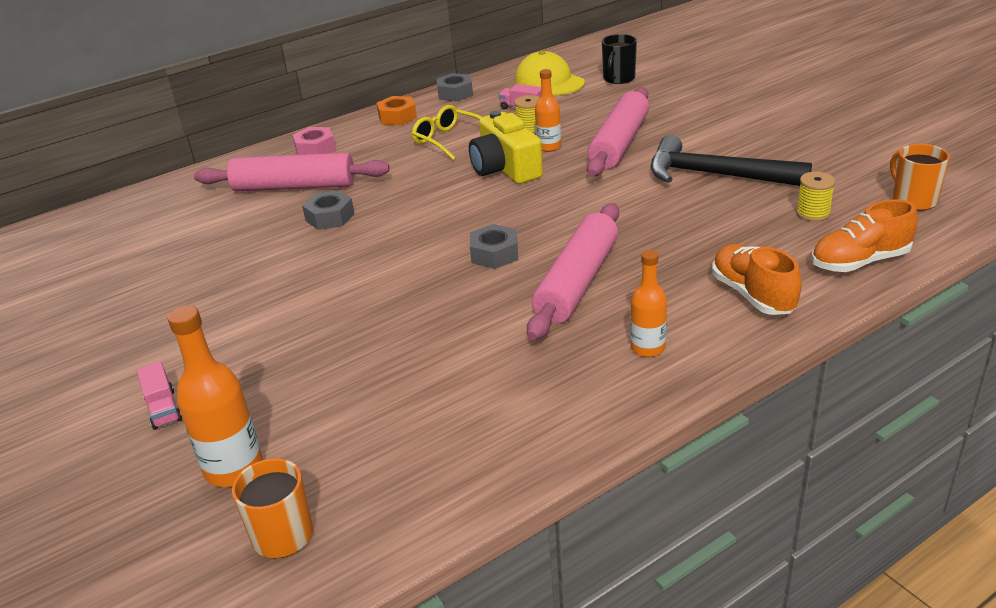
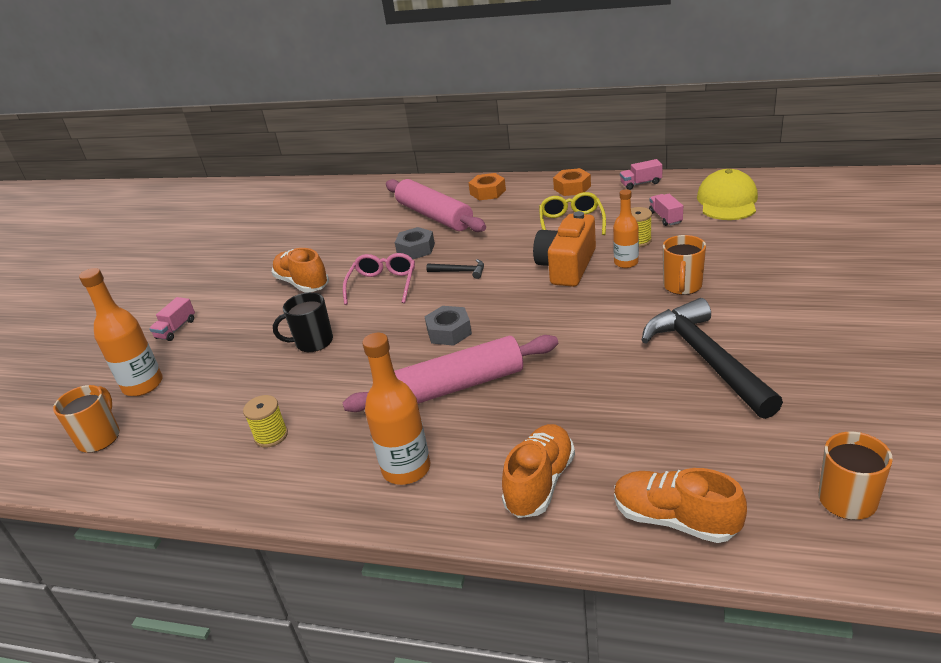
camera: 50 degrees right, 0 degrees up
(252, 297) = (302, 283): none -> orange shoe
(315, 149) = (487, 192): pink nut -> orange nut
(352, 255) = (383, 284): none -> pink glasses
(414, 213) = (460, 272): none -> black hammer
(455, 93) = (641, 183): grey nut -> pink truck
(505, 168) = (567, 266): yellow camera -> orange camera
(618, 79) = (789, 223): black mug -> black mug (313, 342)
(619, 143) = (682, 286): pink rolling pin -> orange mug
(647, 348) = (406, 469): orange bottle -> orange bottle, size x1.55
(813, 213) = (722, 446): yellow spool -> yellow spool (271, 436)

